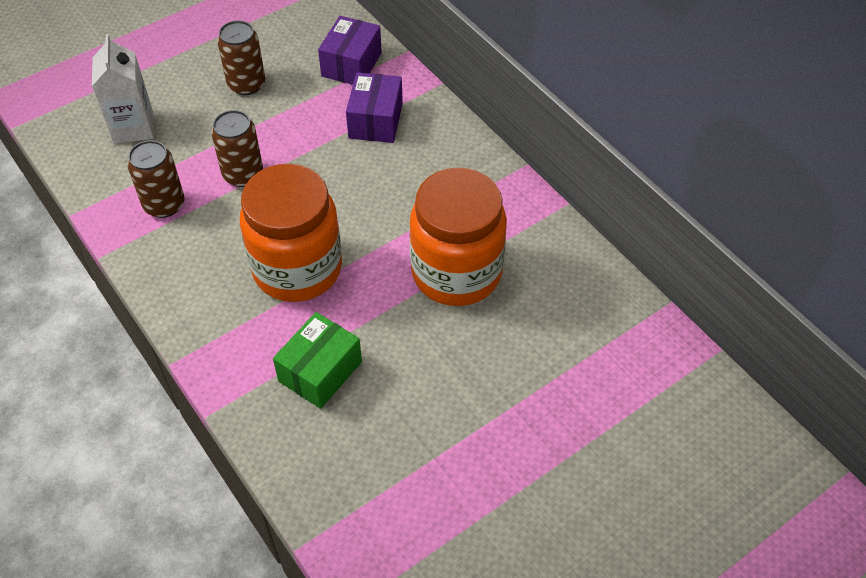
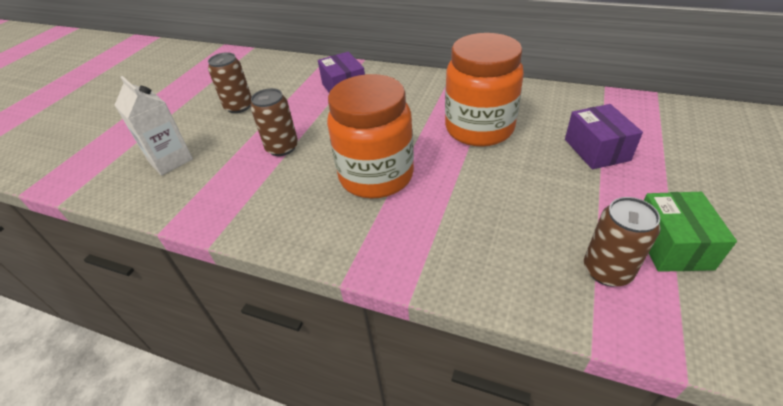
camera: 30 degrees left, 10 degrees down
(164, 204) = (236, 189): brown can -> brown can (607, 270)
(320, 371) = (461, 222): green box -> green box (671, 245)
(351, 64) = (301, 73): purple box -> purple box (596, 149)

